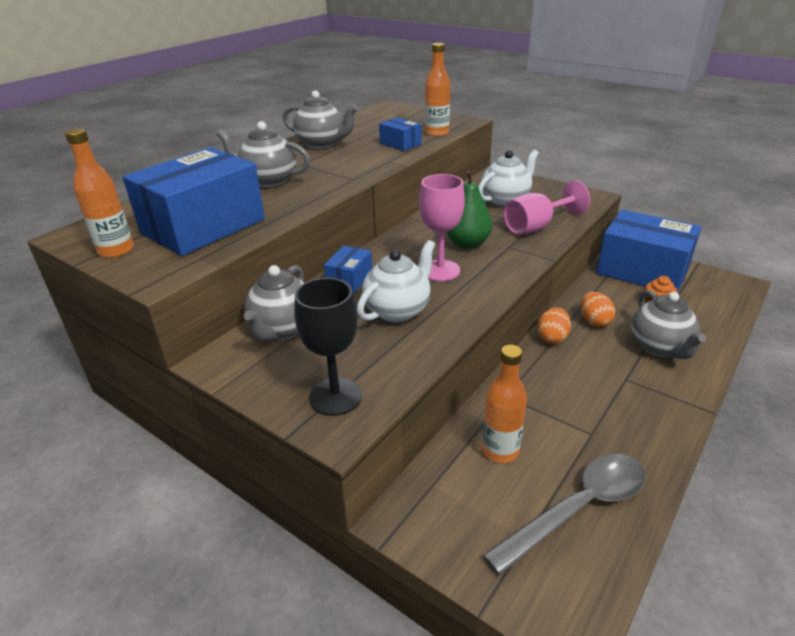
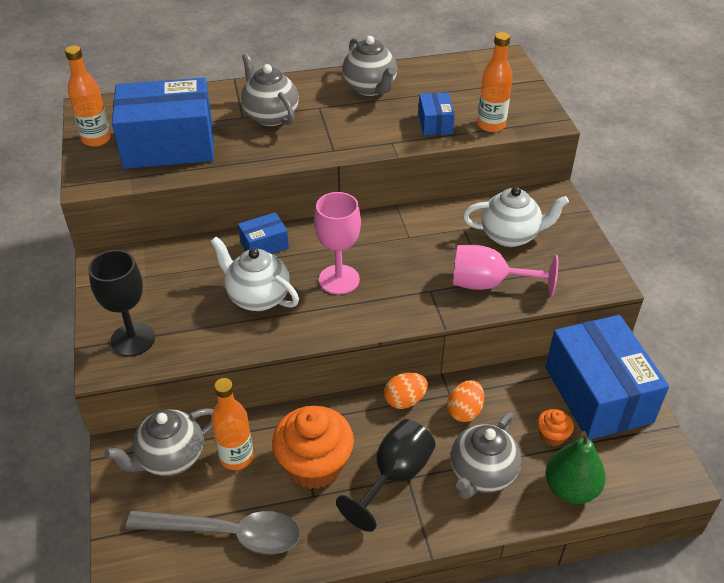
camera: 40 degrees right, 10 degrees up
(283, 329) = (168, 263): grey teapot -> grey teapot (170, 458)
(398, 310) = (257, 297): white teapot -> white teapot turned 135 degrees counterclockwise
(467, 244) = (400, 265): green pear -> green pear (570, 488)
(560, 414) = (314, 465): none -> orange cupcake
(618, 383) = (395, 476): none -> black goblet

